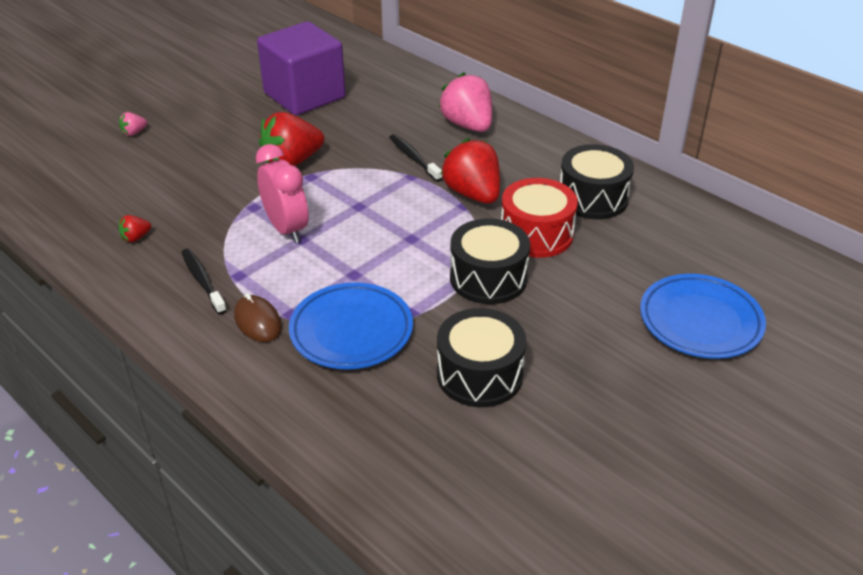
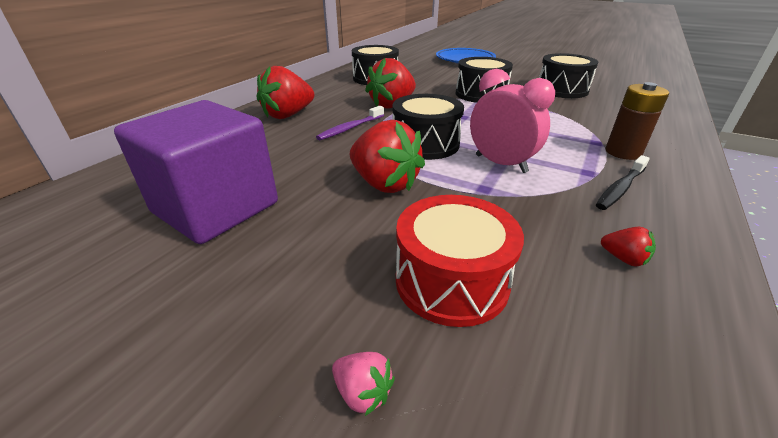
camera: 105 degrees left, 5 degrees down
(258, 321) = (623, 152): brown mouse -> brown battery
(286, 229) = (501, 164): pink clock -> pink clock turned 90 degrees clockwise
(351, 331) = (580, 121): blue plate -> none
(352, 196) = (425, 144): none -> black drum
(414, 158) = (350, 128): black toothbrush -> purple toothbrush
(468, 125) = (288, 115): pink strawberry -> red strawberry
(536, 234) = (425, 87): red drum -> red drum (451, 281)

